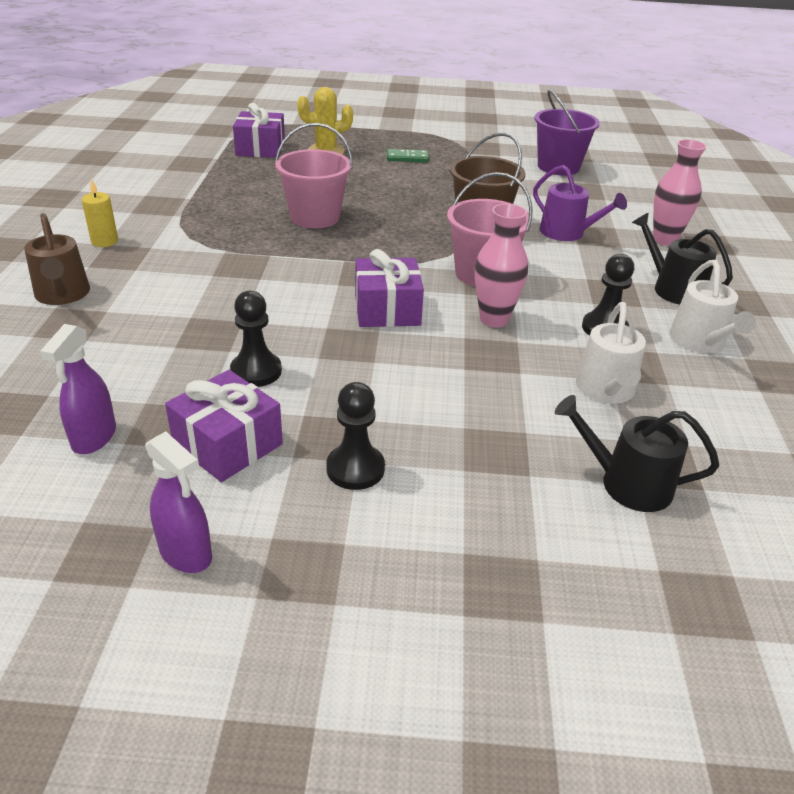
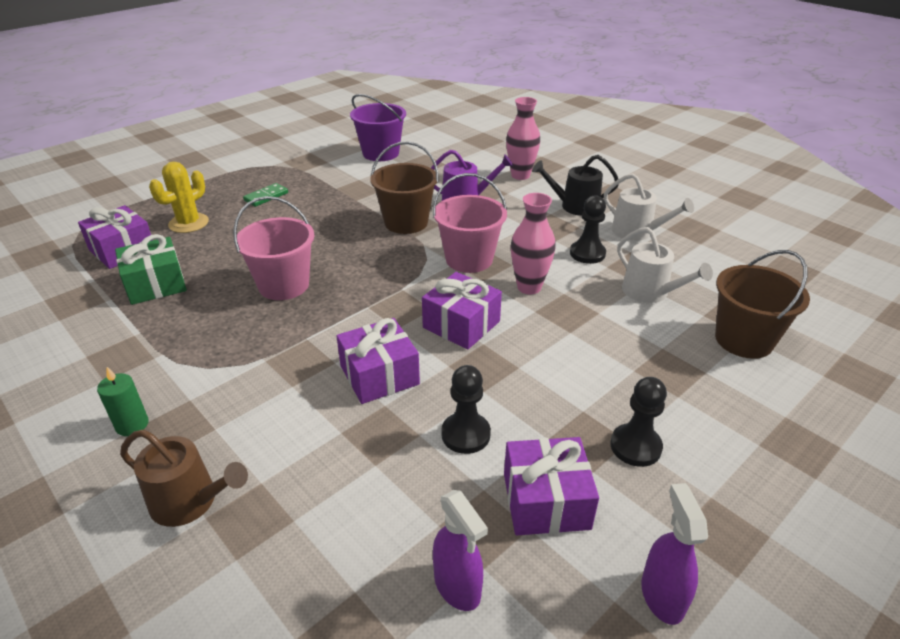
camera: 45 degrees left, 0 degrees up
(105, 241) = (132, 425): yellow candle -> green candle
(186, 554) = (662, 596): purple spray bottle -> purple spray bottle turned 90 degrees counterclockwise
(244, 177) = (156, 284): none -> green gift
(272, 303) = (379, 375): none -> purple gift
(627, 483) = (743, 340): black watering can -> brown bucket

